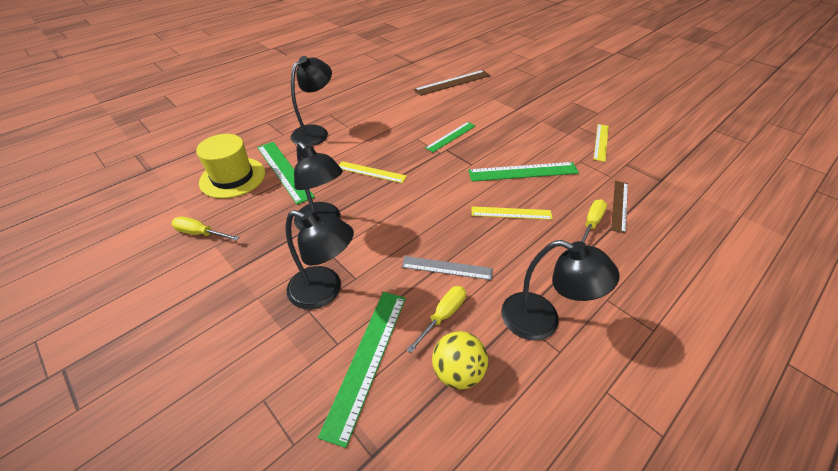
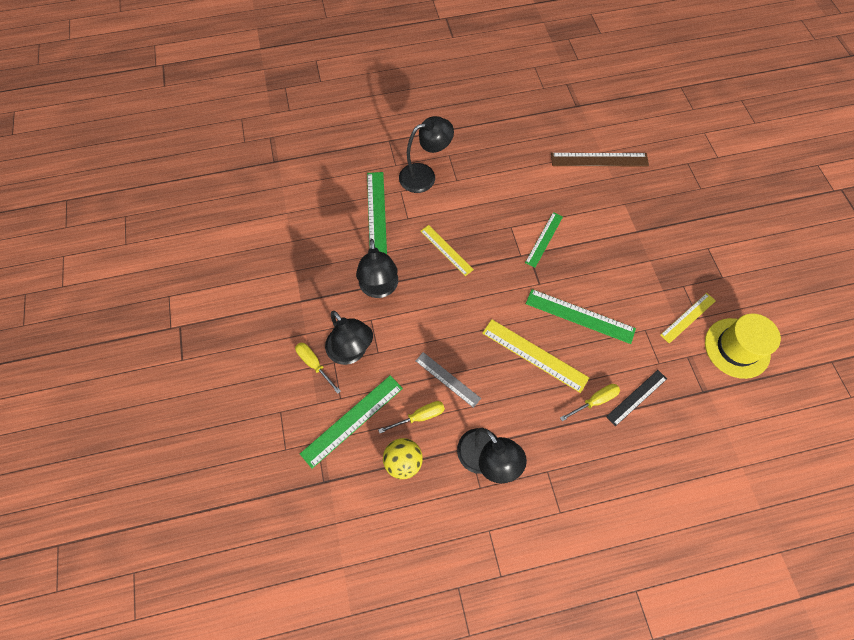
camera: 30 degrees right, 20 degrees up
(200, 233) = (290, 253): yellow screwdriver -> yellow screwdriver (314, 364)
(232, 177) = (334, 202): yellow hat -> yellow hat (737, 348)
(451, 136) = (544, 239): green ruler -> green ruler turned 45 degrees counterclockwise
(511, 213) = (534, 355): yellow ruler -> yellow ruler, size x1.52
(619, 205) = (636, 397): brown ruler -> black ruler

